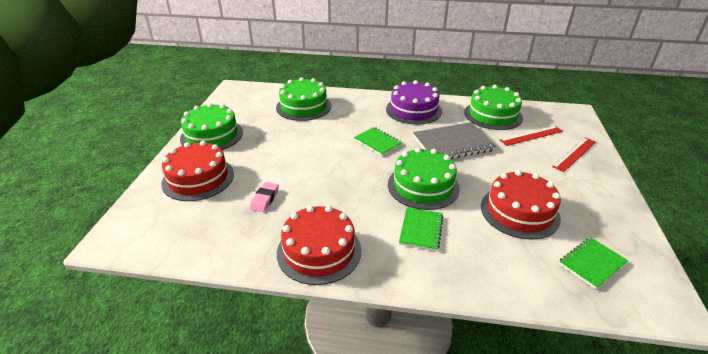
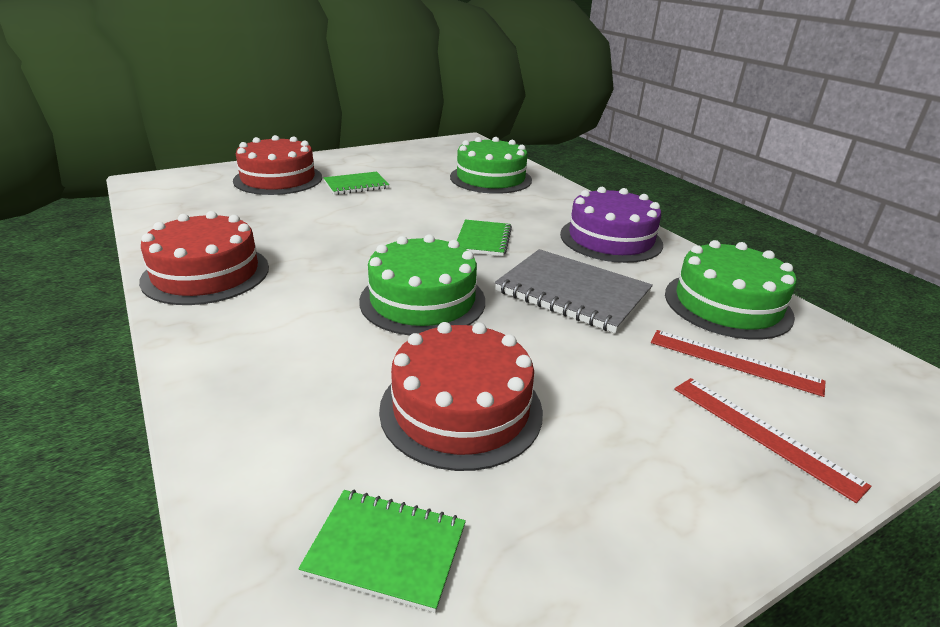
camera: 50 degrees right, 5 degrees down
(211, 135) = (361, 160): green cake -> none
(265, 199) = (276, 217): pink eraser -> none
(421, 230) = (313, 328): green notebook -> green notebook (356, 185)
(575, 154) = (763, 434): red ruler -> red ruler turned 45 degrees clockwise

